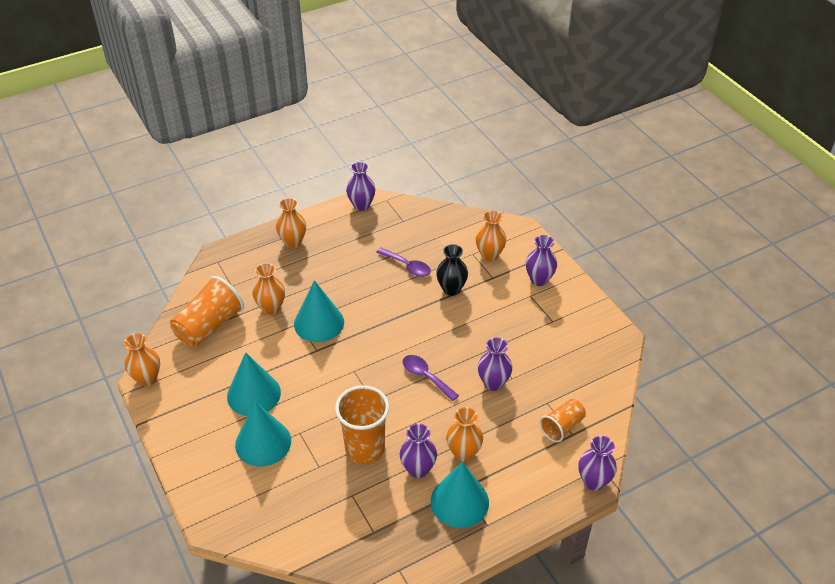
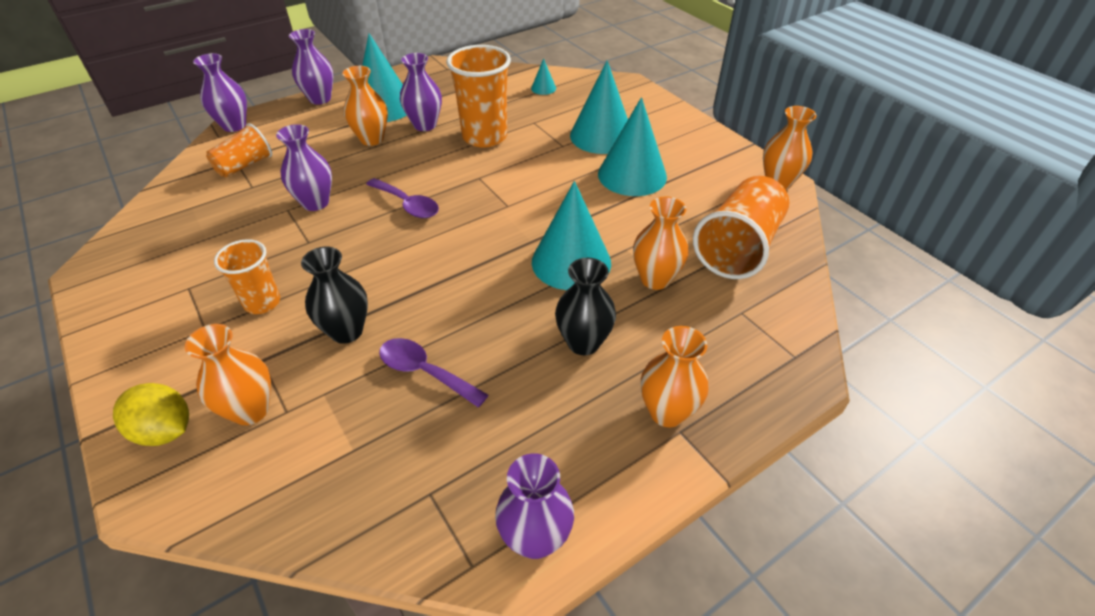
camera: 175 degrees right, 0 degrees up
(299, 522) = (543, 88): none -> turquoise cone
(324, 275) = (583, 342): none -> black vase
(504, 308) = (262, 302): none -> orange cup
(526, 249) = (165, 431): none -> yellow lemon
(539, 279) = (172, 361): purple vase -> purple vase (320, 99)

